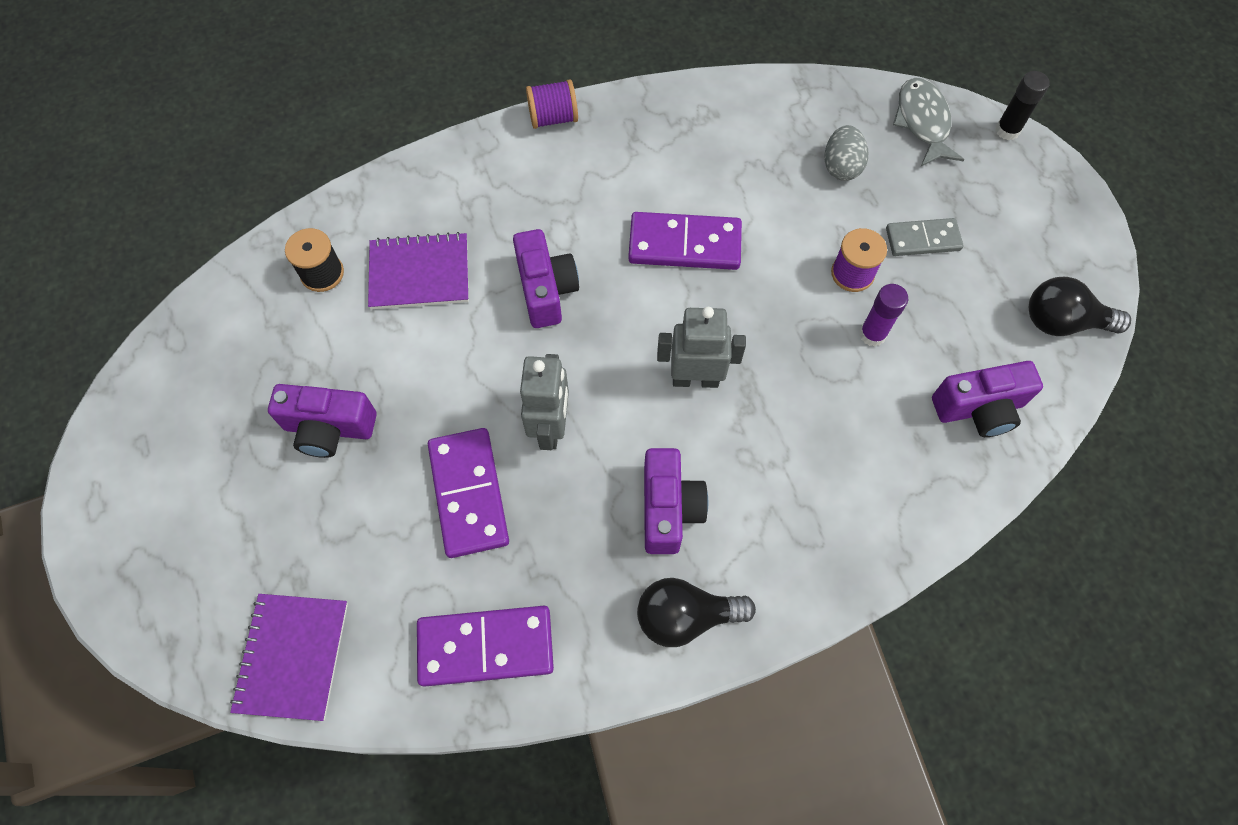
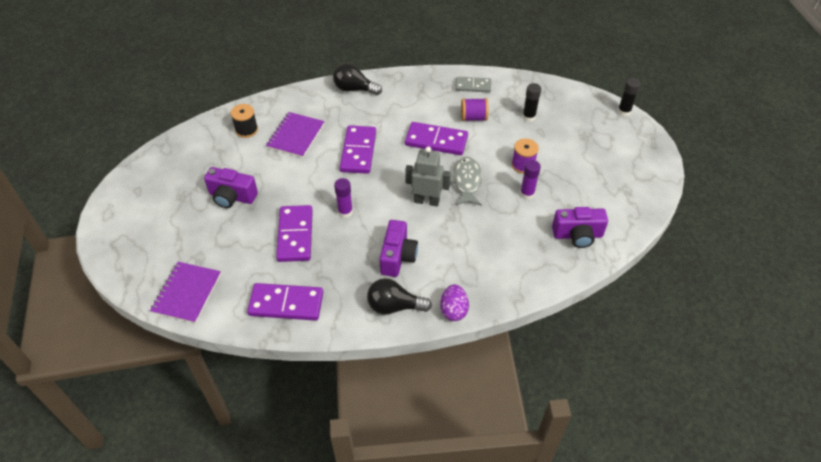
camera: 10 degrees right, 15 degrees down
(419, 273) = (295, 136): purple notebook -> purple notebook turned 75 degrees counterclockwise
(546, 290) = (358, 151): purple camera -> purple domino
(550, 427) = (345, 212): grey robot -> purple glue stick
(553, 118) = (382, 77): purple spool -> purple spool (473, 117)
(794, 606) = (453, 310): none -> purple egg
(841, 167) = (529, 117): grey egg -> black glue stick
(922, 122) = (578, 102): grey fish -> grey fish (466, 181)
(922, 239) = (565, 154): grey domino -> grey domino (473, 86)
(1062, 322) = (634, 202): black light bulb -> black light bulb (354, 89)

